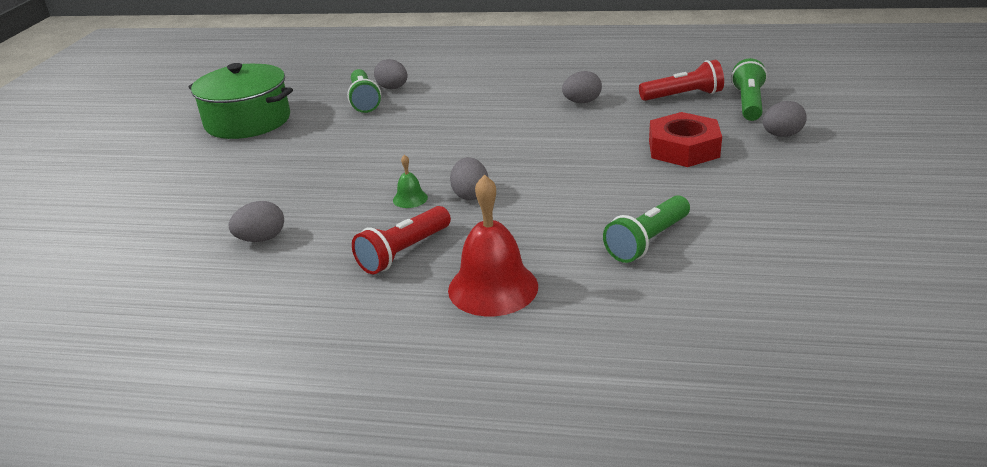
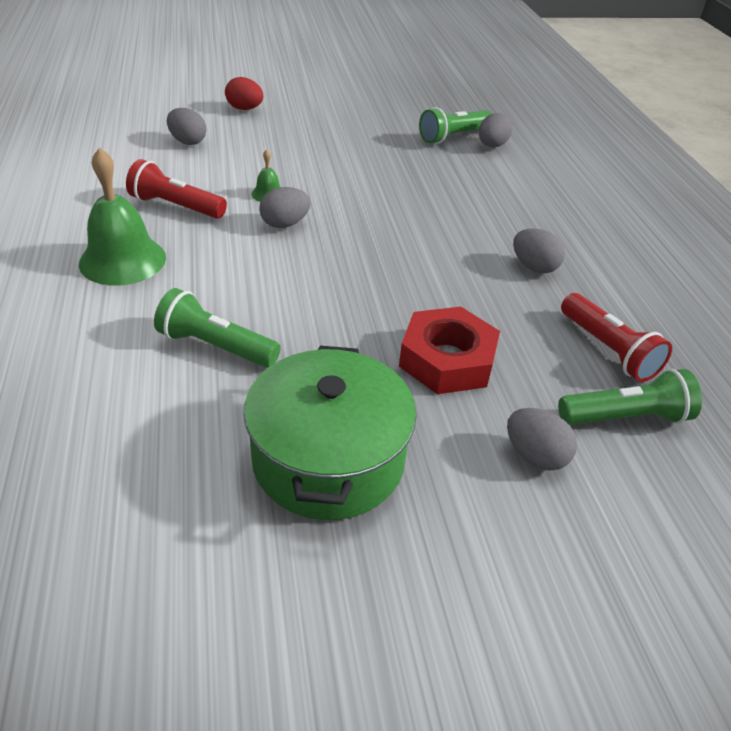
camera: 65 degrees right, 10 degrees up
(210, 198) = (245, 109): none -> red egg
(248, 121) = (381, 94): green pot -> green pot (328, 459)
(493, 287) = (122, 260): red bell -> green bell

